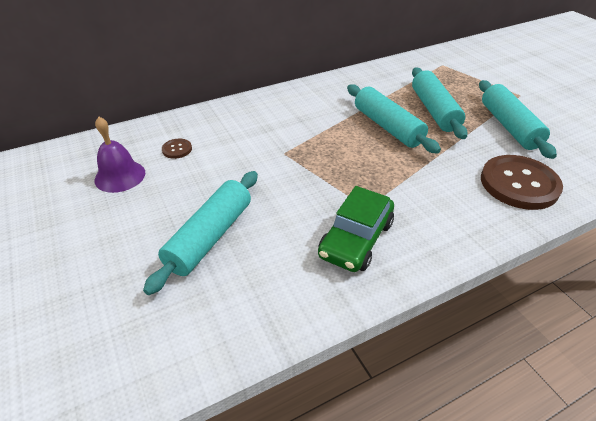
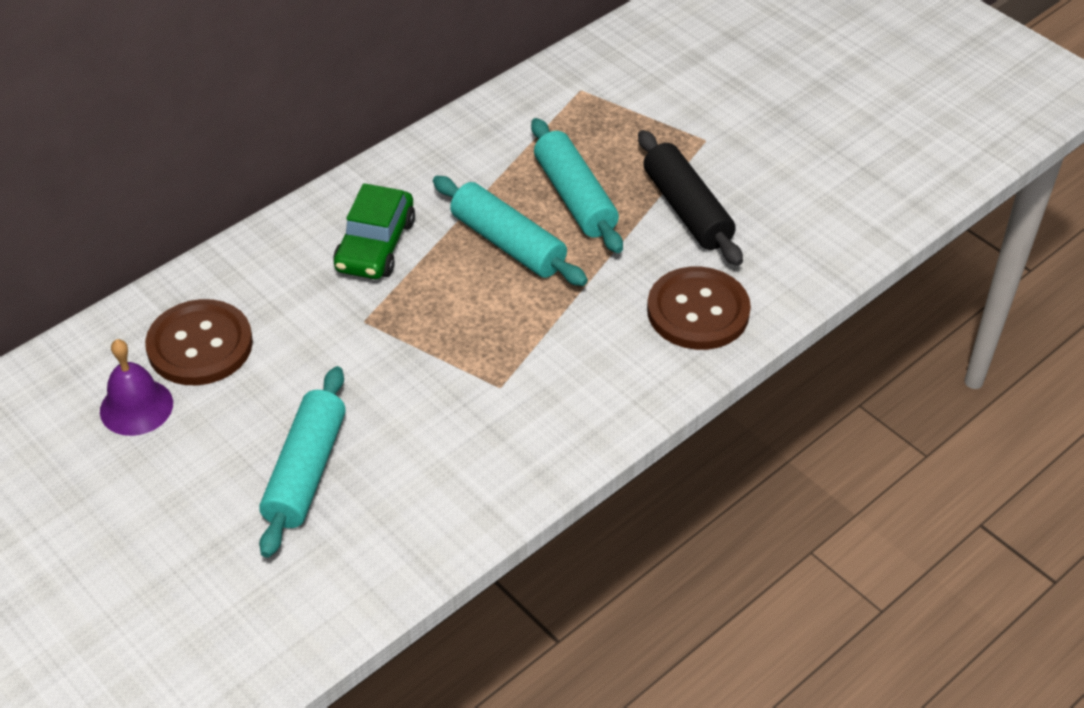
camera: 15 degrees left, 5 degrees up
(177, 149) = (200, 345): brown button -> brown button, size x2.33
(356, 239) = (494, 436): green car -> green car (375, 245)
(509, 126) = (687, 209): turquoise rolling pin -> black rolling pin

